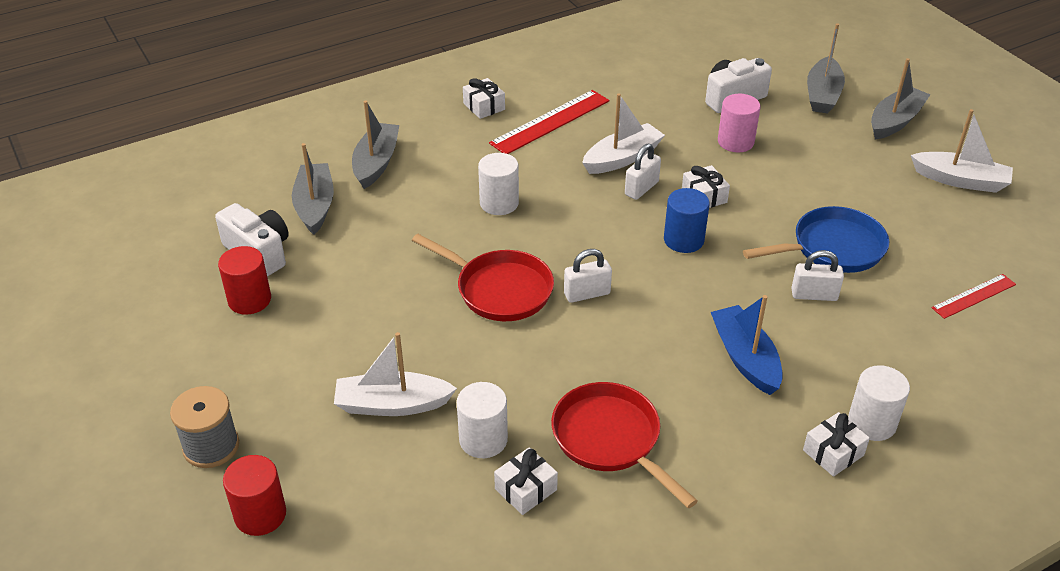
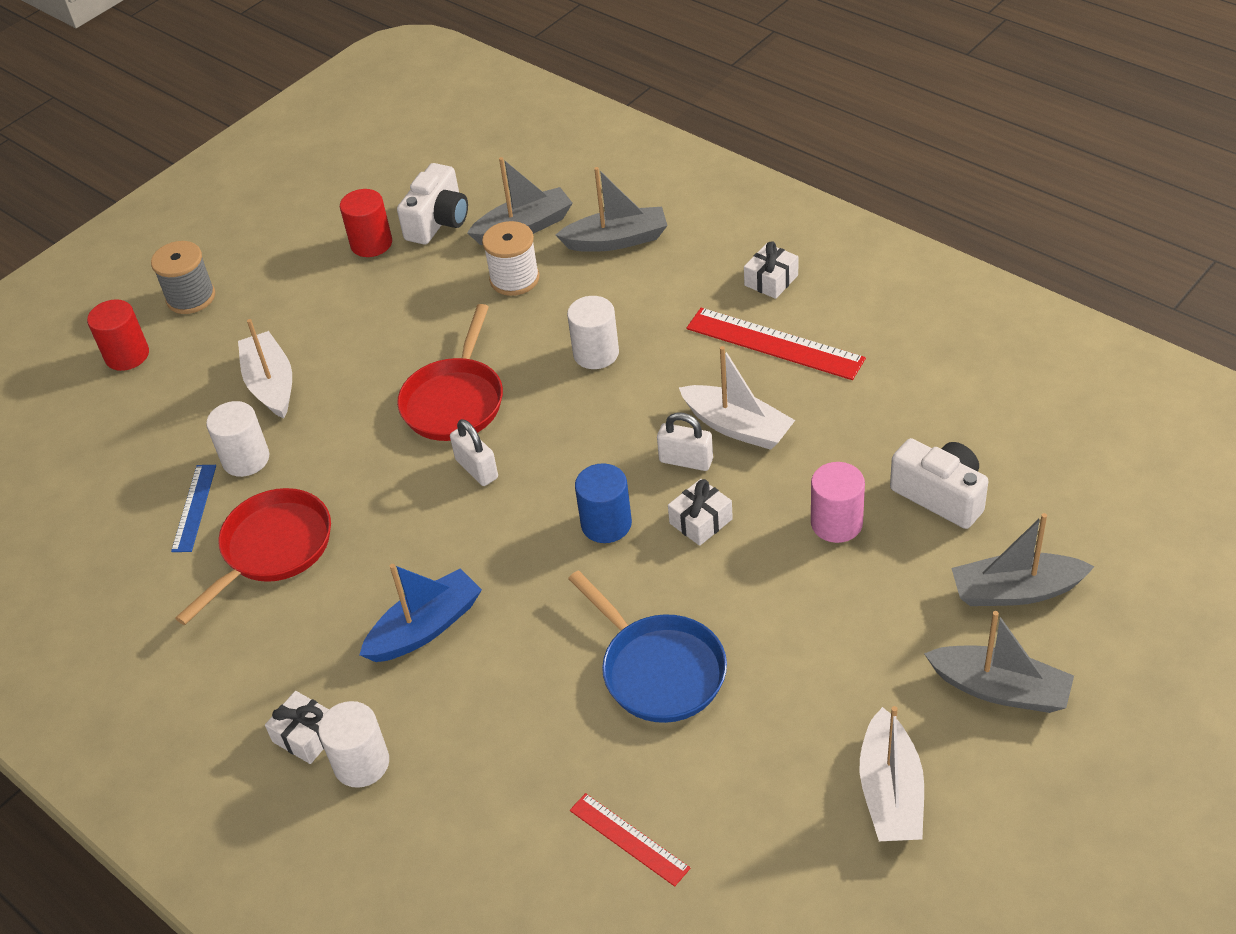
camera: 75 degrees right, 5 degrees up
(375, 225) = (514, 279): none -> white spool
(526, 489) = (194, 508): white gift -> blue ruler
(814, 295) = (559, 668): white padlock -> none

